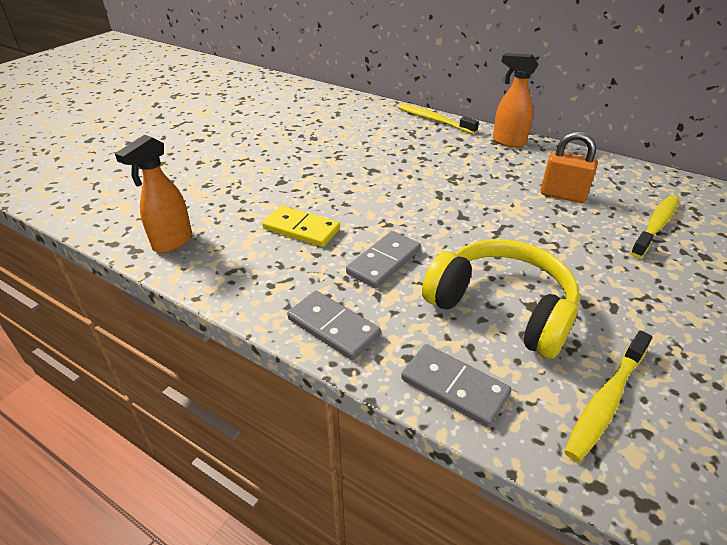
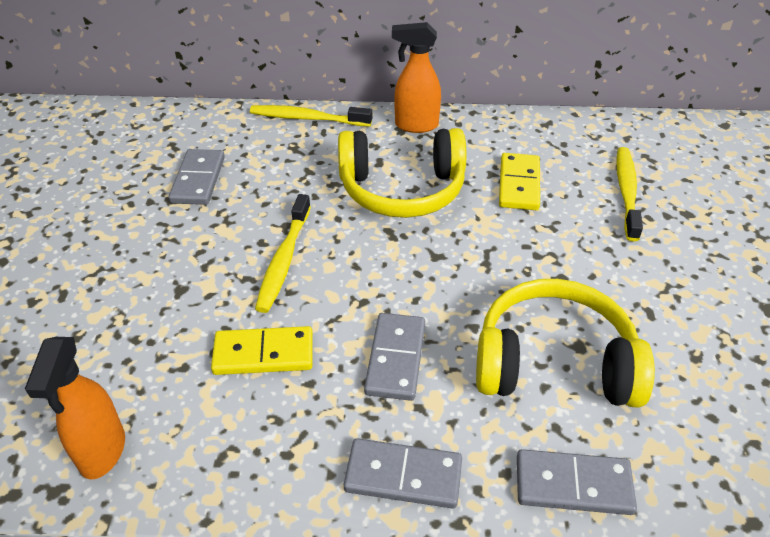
camera: 30 degrees left, 5 degrees up
(337, 132) = (198, 180): none -> grey domino
(468, 173) = (402, 189): none -> yellow headphones
(562, 195) = (519, 184): orange padlock -> yellow domino
(606, 400) = (706, 426): yellow toothbrush -> yellow toothbrush (284, 259)

